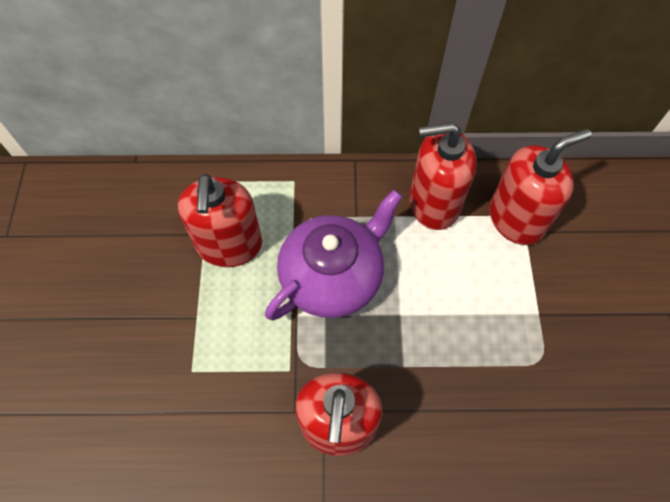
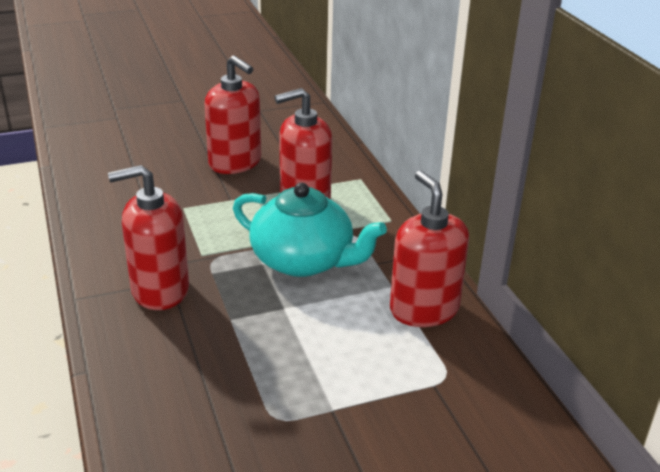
camera: 70 degrees right, 30 degrees down
(333, 276) = (304, 260): purple teapot -> turquoise teapot
(516, 219) = (445, 375): red soap dispenser -> red soap dispenser (235, 163)

